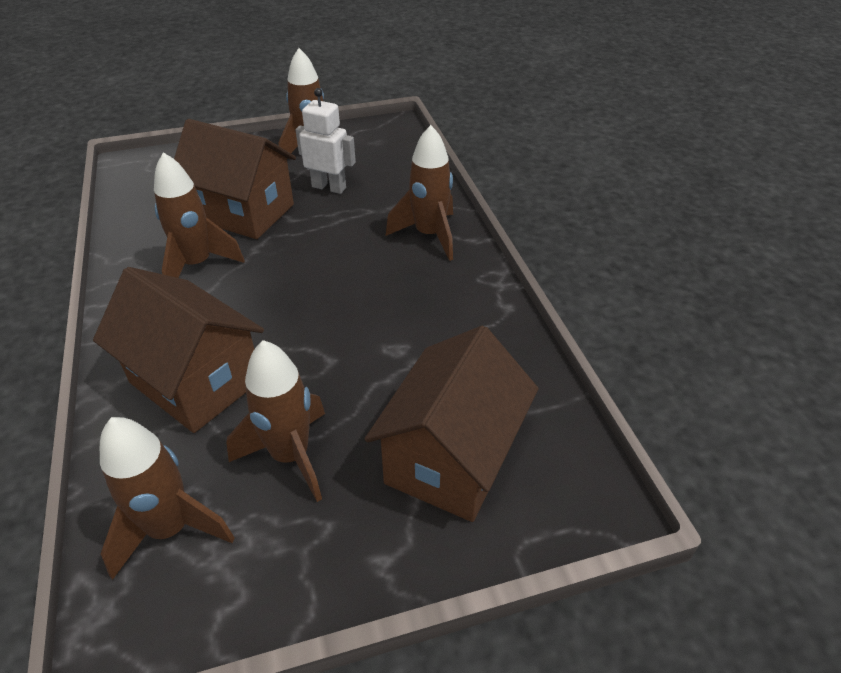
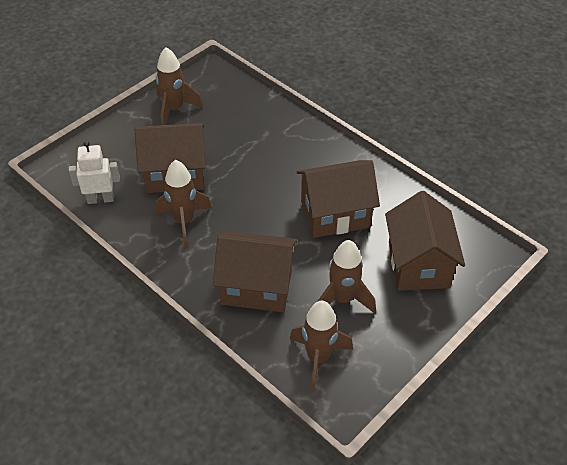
camera: 30 degrees left, 5 degrees up
(329, 187) = (213, 134): white robot -> white robot (100, 199)
(390, 333) = (335, 214): none -> brown house
(429, 235) = (305, 144): brown rocket -> none

